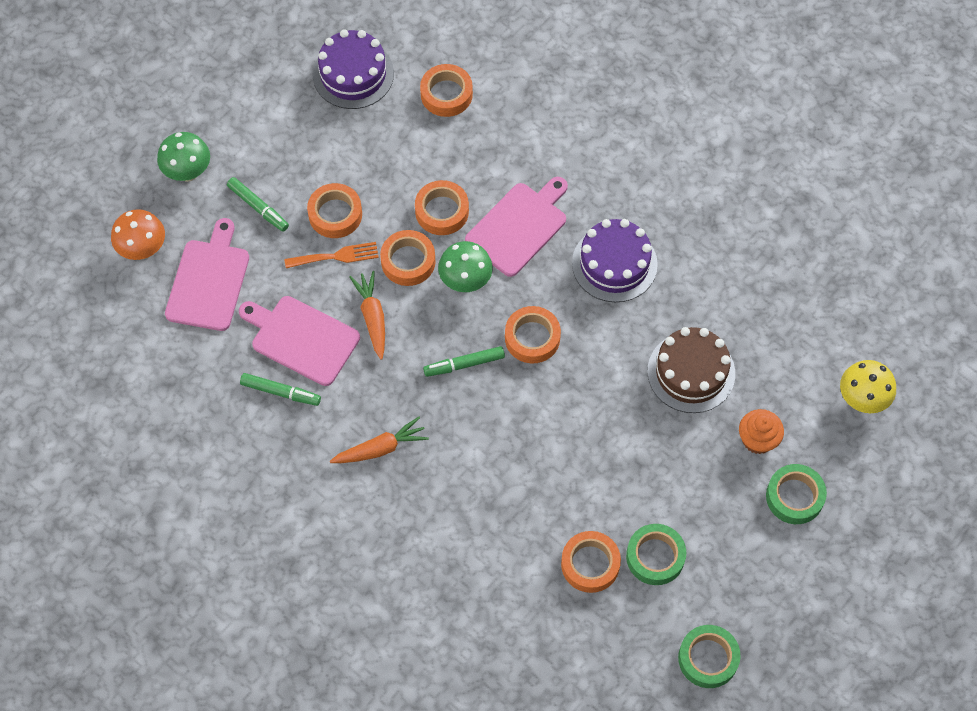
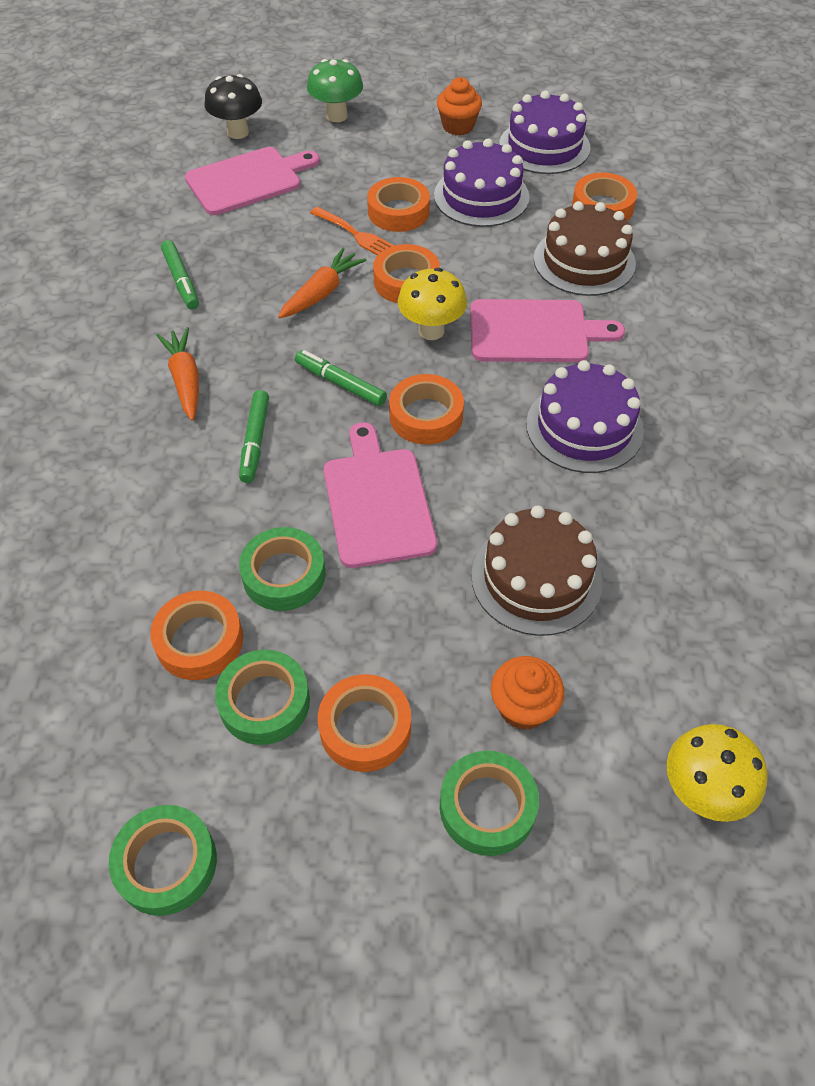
camera: 50 degrees right, 10 degrees down
(143, 250) = (238, 132): orange mushroom -> black mushroom
(258, 207) = (351, 167): green marker -> green marker (255, 441)
(278, 107) = (458, 126): none -> orange cupcake
(301, 339) = (250, 262): pink cutting board -> pink cutting board (377, 502)
(367, 154) = (481, 196): none -> purple cake
(381, 448) = (185, 380): orange carrot -> orange carrot turned 135 degrees counterclockwise
(442, 211) = (484, 272): orange tape -> orange tape (365, 727)
(465, 281) = (431, 331): green mushroom -> yellow mushroom
(485, 148) = (584, 261): none -> brown cake
(582, 494) = (284, 575): none -> green tape

